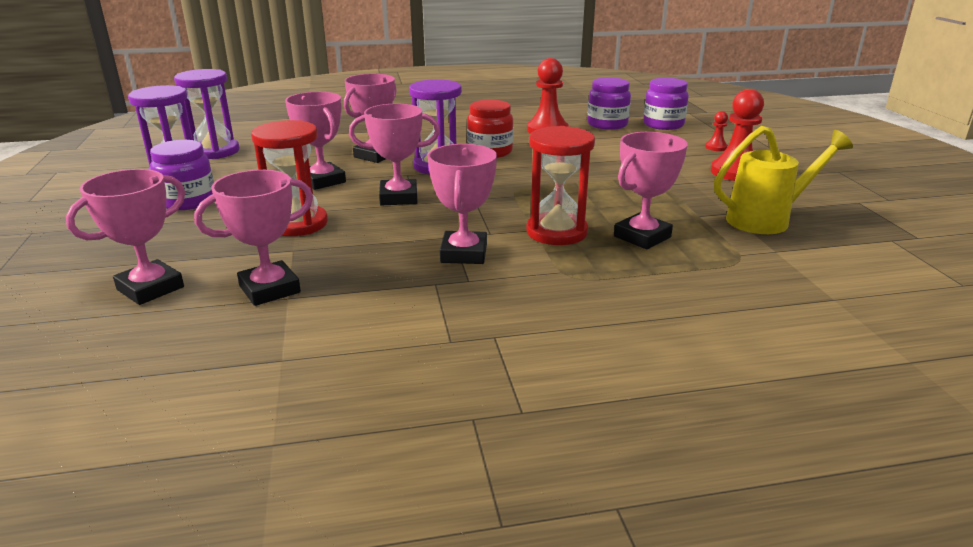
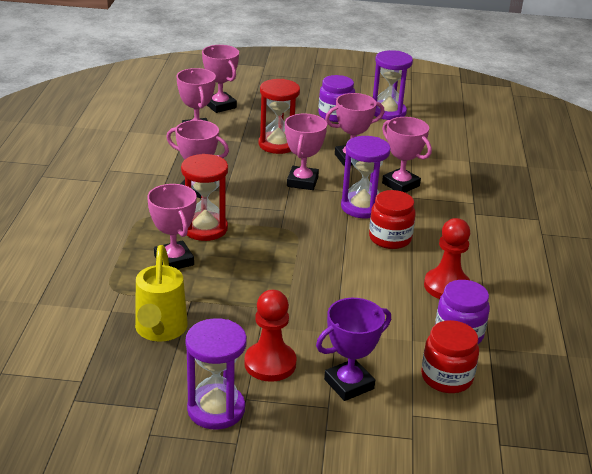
camera: 105 degrees right, 5 degrees up
(215, 151) = (435, 125): purple hourglass -> purple hourglass (216, 409)
(663, 125) = (446, 377): purple jar -> red jar
(716, 147) = (349, 384): red pawn -> purple trophy

